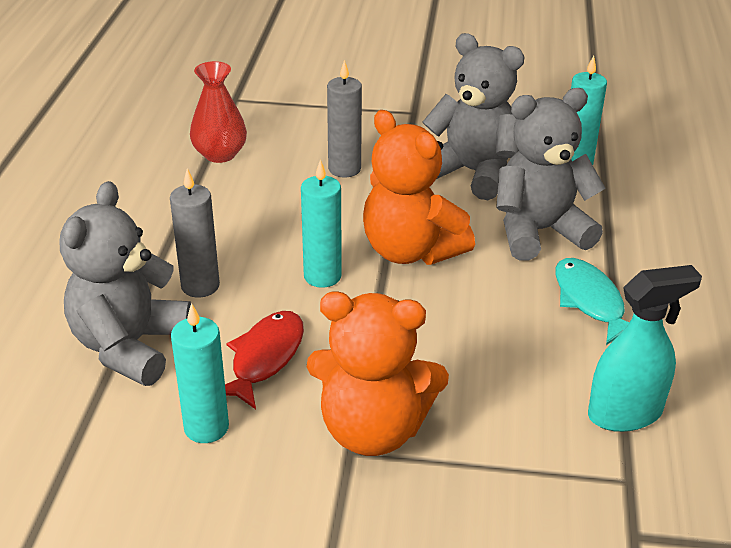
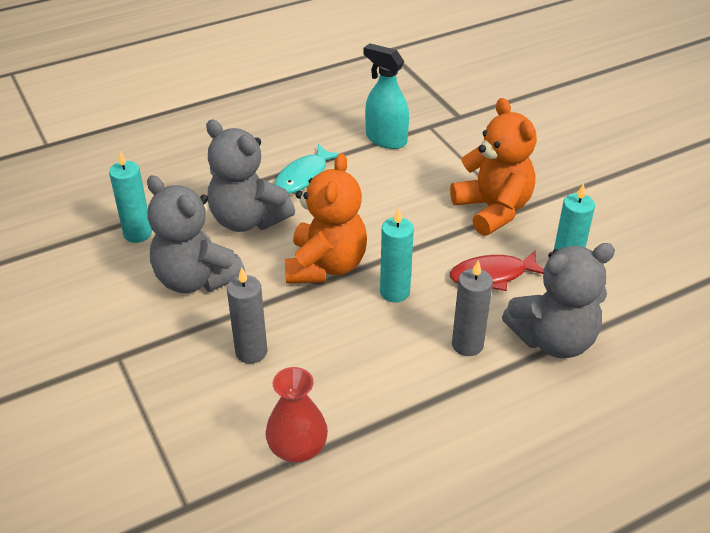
camera: 125 degrees left, 5 degrees up
(472, 173) = (196, 279): grey teddy bear -> grey teddy bear turned 45 degrees counterclockwise

